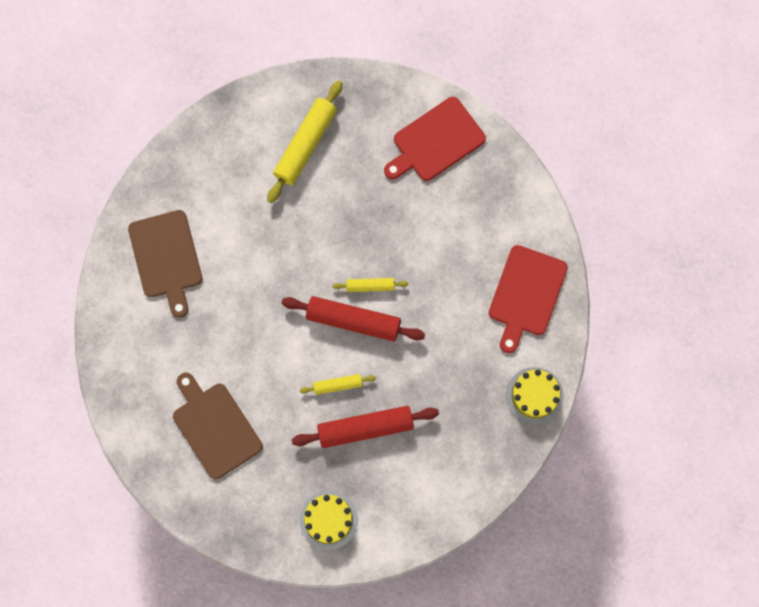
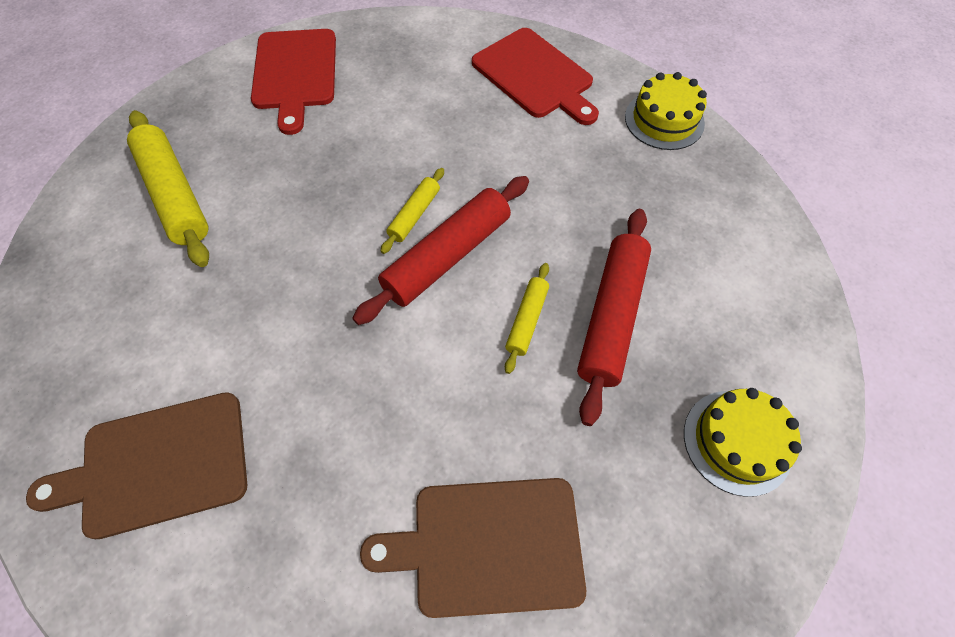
camera: 60 degrees left, 15 degrees down
(166, 258) = (157, 465): brown cutting board -> brown cutting board turned 150 degrees clockwise

